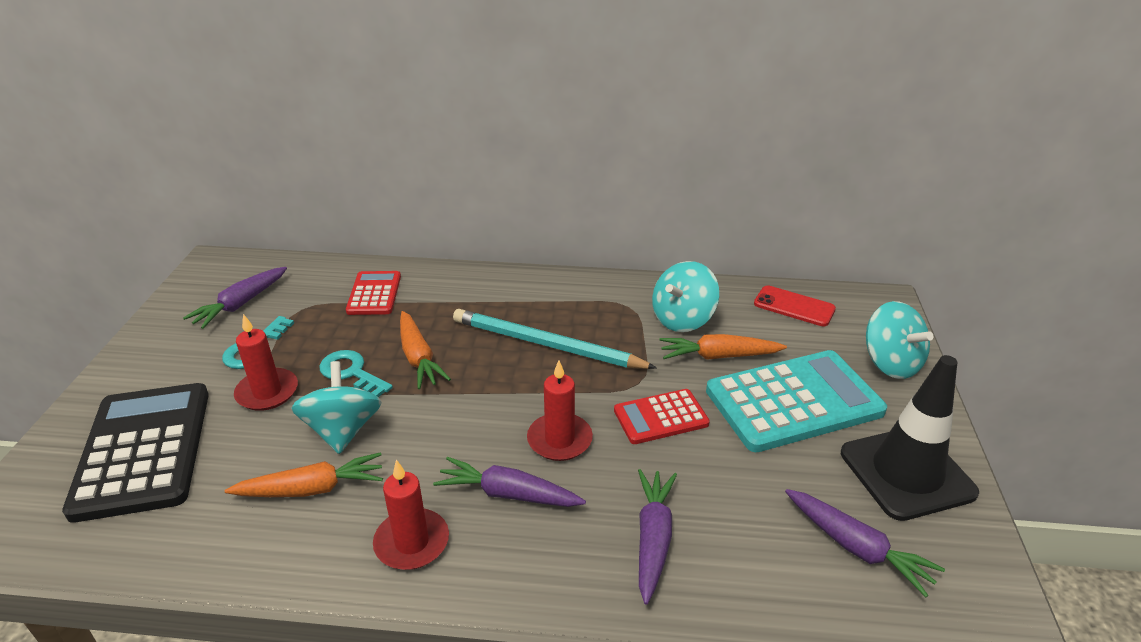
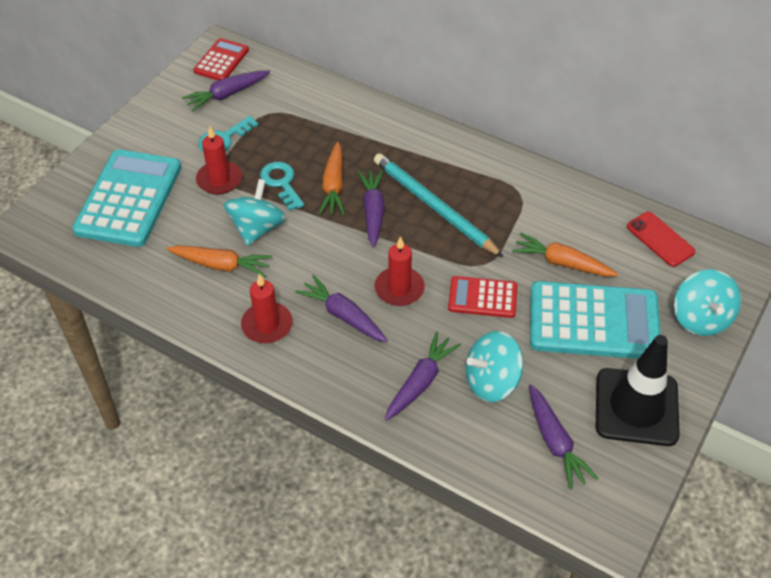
camera: 25 degrees right, 15 degrees up
(143, 450) = (129, 199): black calculator -> turquoise calculator
(374, 294) = (327, 116): red calculator -> red calculator (221, 61)
(480, 370) = (373, 212): none -> purple carrot
(682, 319) = (556, 220): turquoise spinning top -> turquoise spinning top (491, 381)

